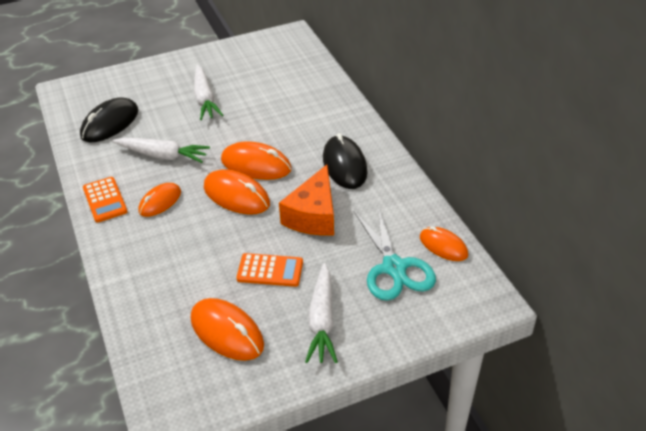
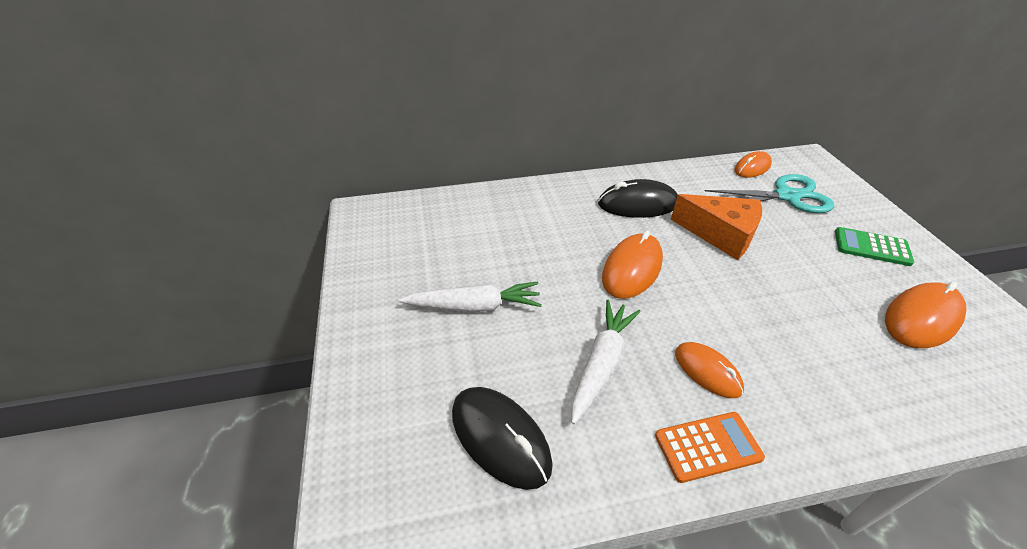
camera: 80 degrees left, 0 degrees up
(236, 196) = (691, 291): orange mouse -> none
(270, 270) = (814, 275): orange calculator -> none
(322, 320) = (872, 247): white carrot -> green calculator

